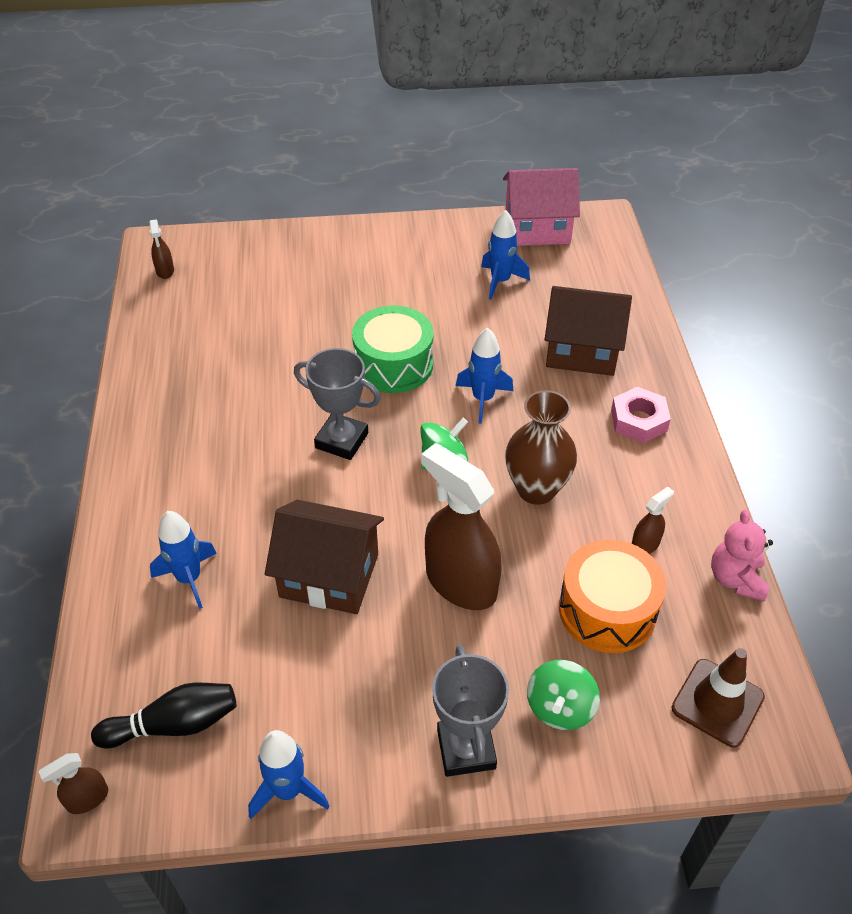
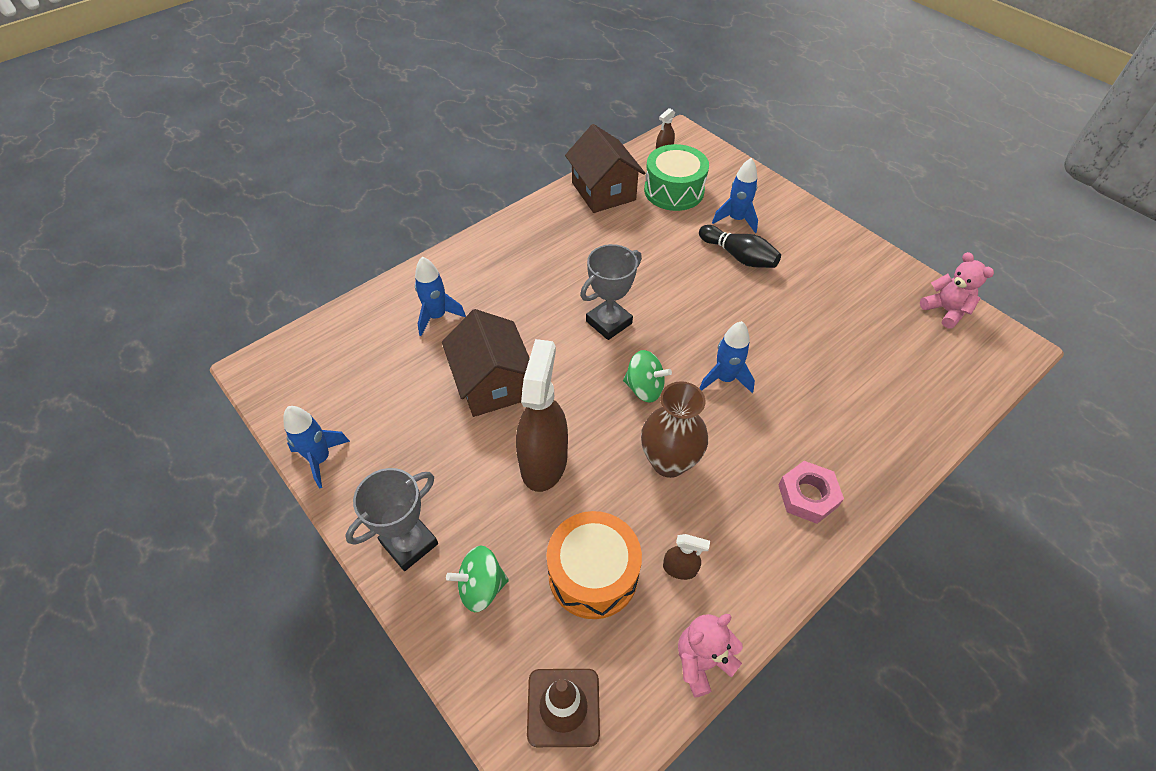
camera: 55 degrees right, 5 degrees up
(87, 799) = (263, 367): brown spray bottle -> none
(174, 724) = (332, 374): black bowling pin -> black bowling pin (738, 256)
(342, 440) = (609, 322): grey trophy -> grey trophy turned 60 degrees clockwise
(393, 364) = (704, 309): green drum -> green drum (674, 191)
(500, 281) = (857, 321): blue rocket -> blue rocket (736, 219)
(537, 228) = (945, 310): pink house -> pink teddy bear
(582, 350) = (843, 414): brown house -> brown house (603, 191)

